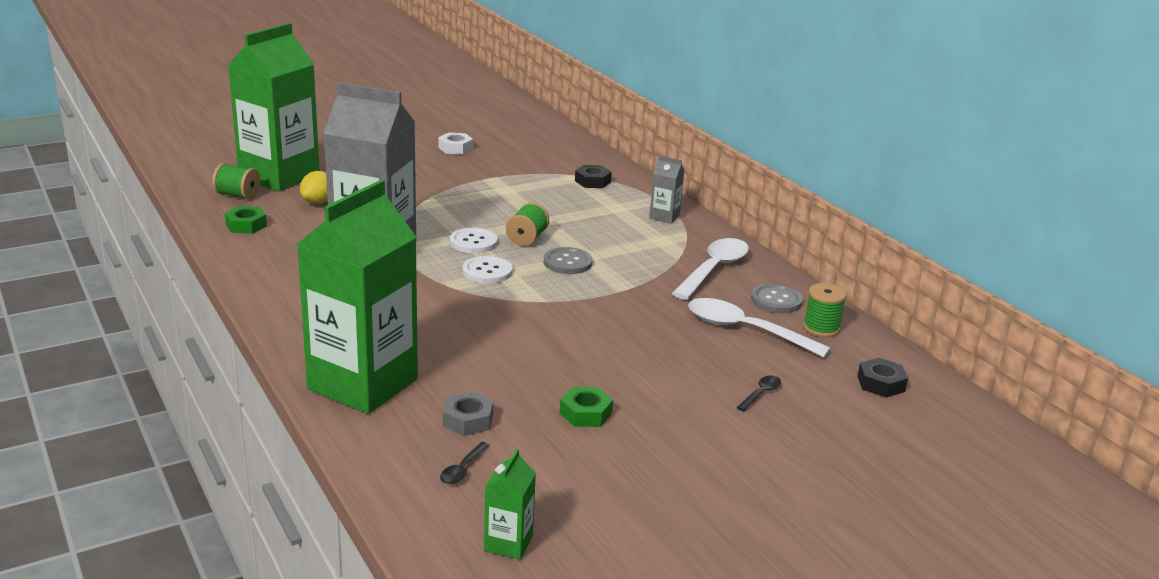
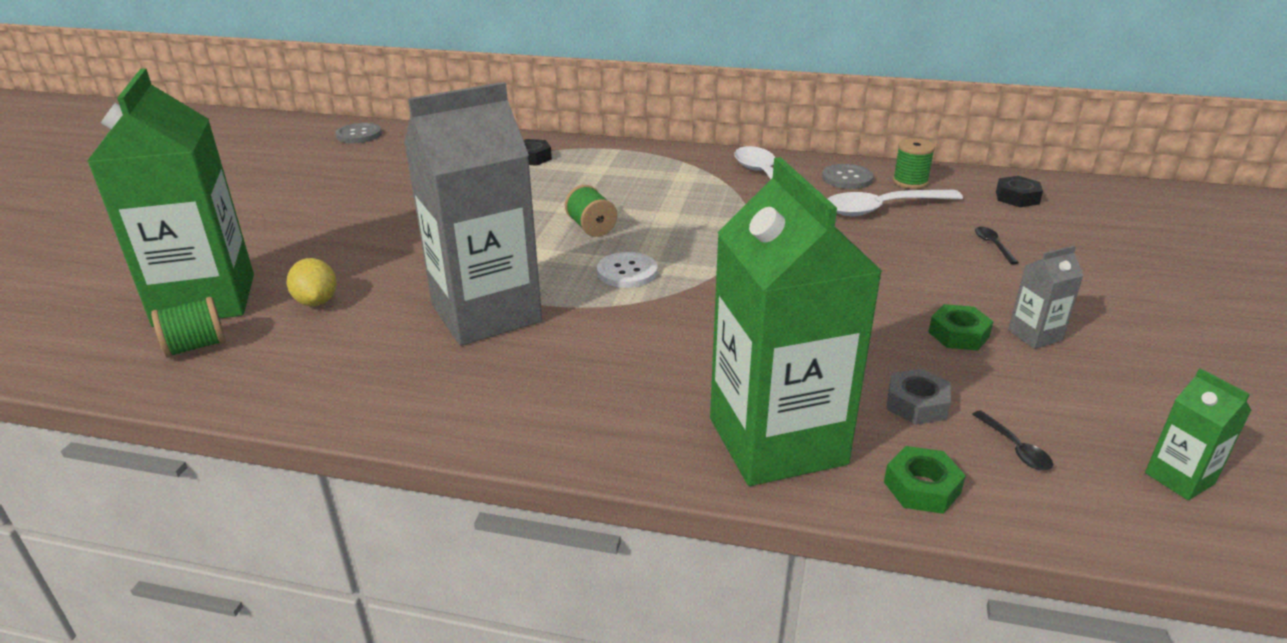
camera: 45 degrees left, 5 degrees up
(246, 225) = (284, 371): green nut -> green nut (921, 487)
(455, 148) = (346, 184): white nut -> none
(473, 242) = (557, 255): white button -> none
(567, 262) = (666, 229): grey button -> grey button (359, 135)
(664, 217) = (646, 159): grey carton -> grey carton (1035, 335)

